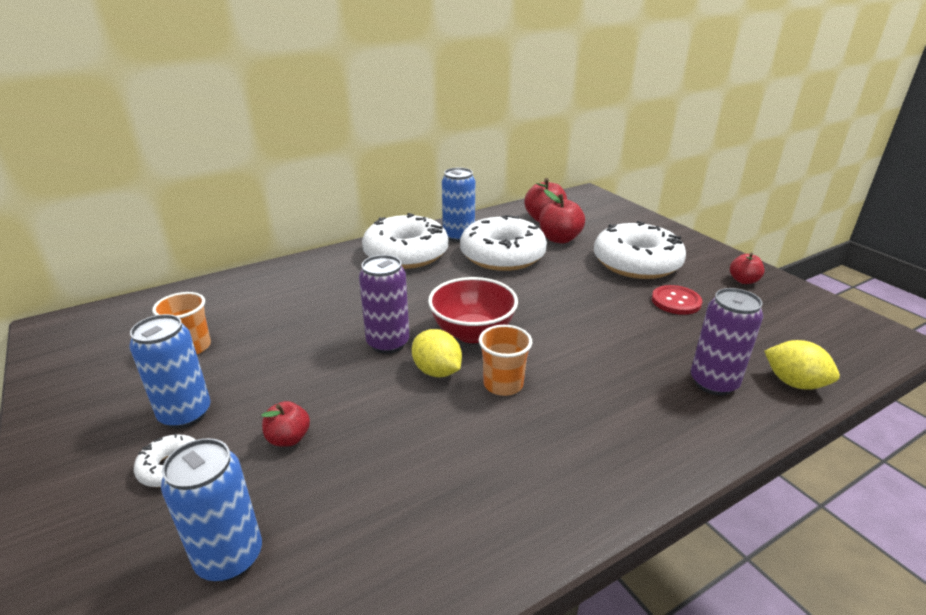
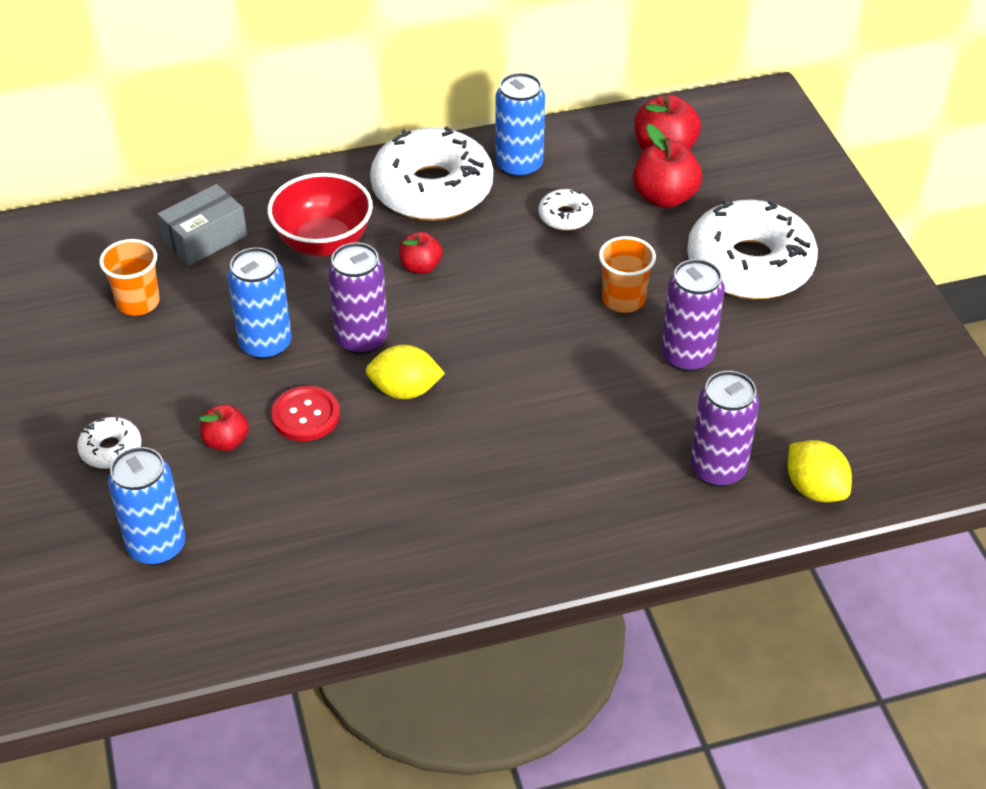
camera: 15 degrees right, 15 degrees up
(185, 414) = (127, 391): blue can -> blue can (265, 344)
(244, 300) = (205, 238): none -> grey box
(437, 371) = (405, 390): yellow lemon -> yellow lemon turned 60 degrees counterclockwise
(472, 333) = (468, 343): red bowl -> red bowl (323, 242)
(502, 255) = (565, 216): white donut -> white donut, size x0.44
(503, 384) = (472, 423): orange cup -> orange cup (623, 299)
(635, 316) = (687, 356): none -> purple can
(676, 301) = (758, 343): red button -> red button (305, 415)
(743, 280) = (880, 325): red apple -> red apple (421, 267)

